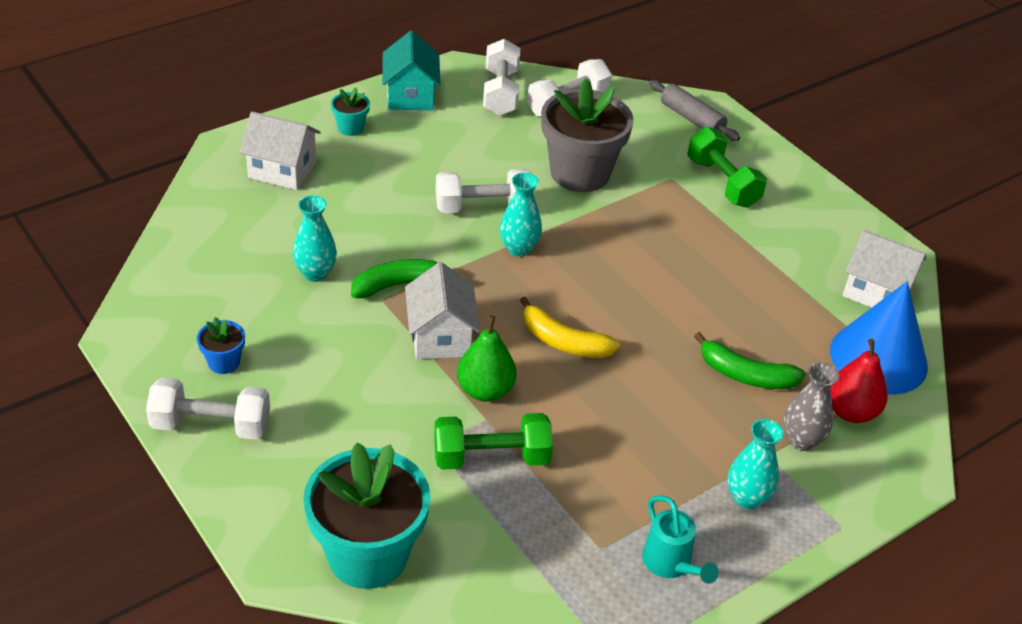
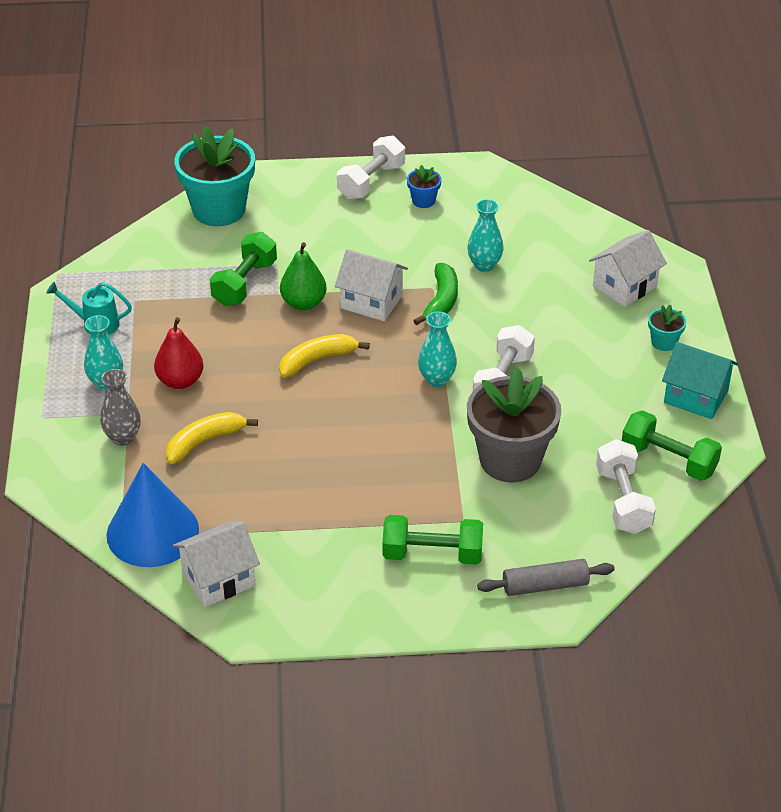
camera: 125 degrees right, 0 degrees up
(500, 93) = (668, 460): white dumbbell -> green dumbbell
(745, 375) = (204, 441): green banana -> yellow banana
(850, 411) = (121, 481): red pear -> red pear (180, 381)

